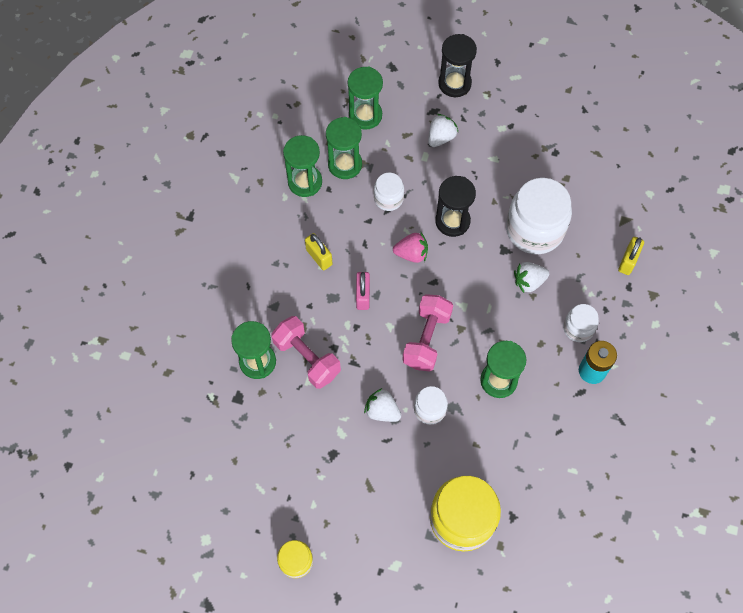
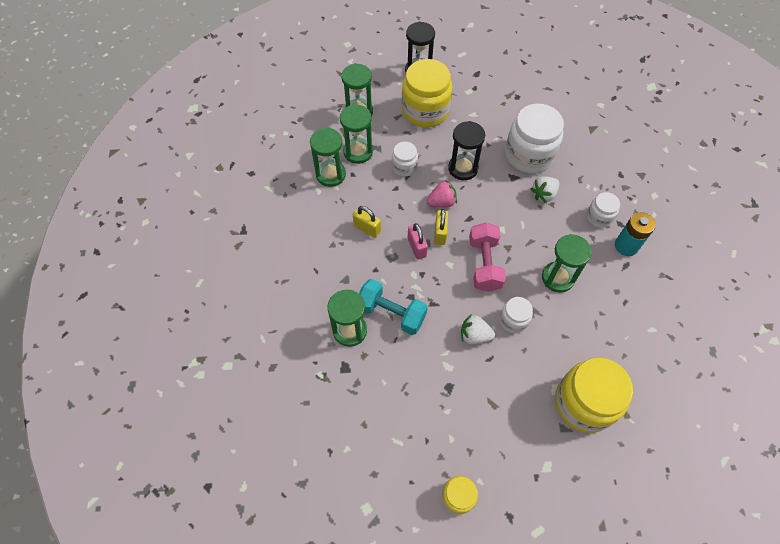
camera: 20 degrees left, 5 degrees down
(307, 358) = (391, 313): pink dumbbell -> turquoise dumbbell
(441, 137) = (425, 111): white strawberry -> yellow jar
(628, 261) = (610, 156): yellow padlock -> yellow padlock (440, 233)

